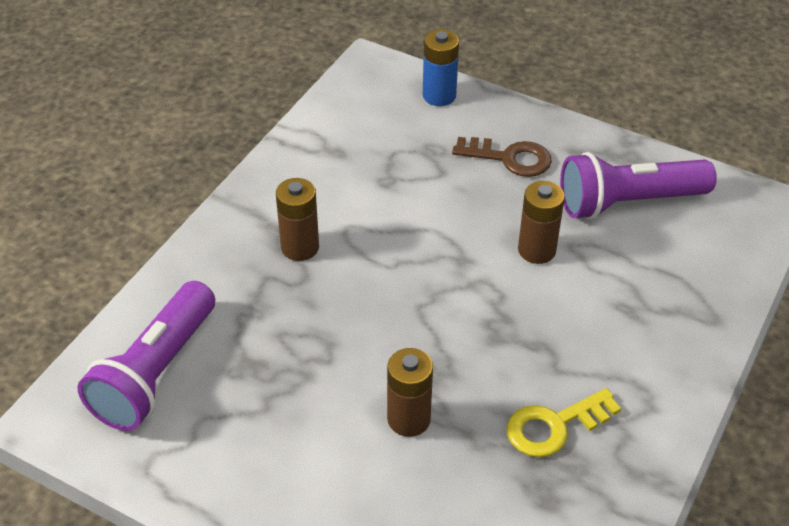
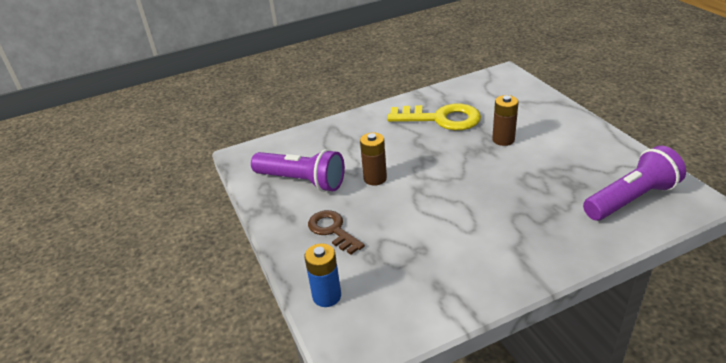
camera: 140 degrees left, 10 degrees down
(300, 247) = (508, 231): brown battery -> none
(554, 426) = (441, 119): yellow key -> yellow key, size x1.61

